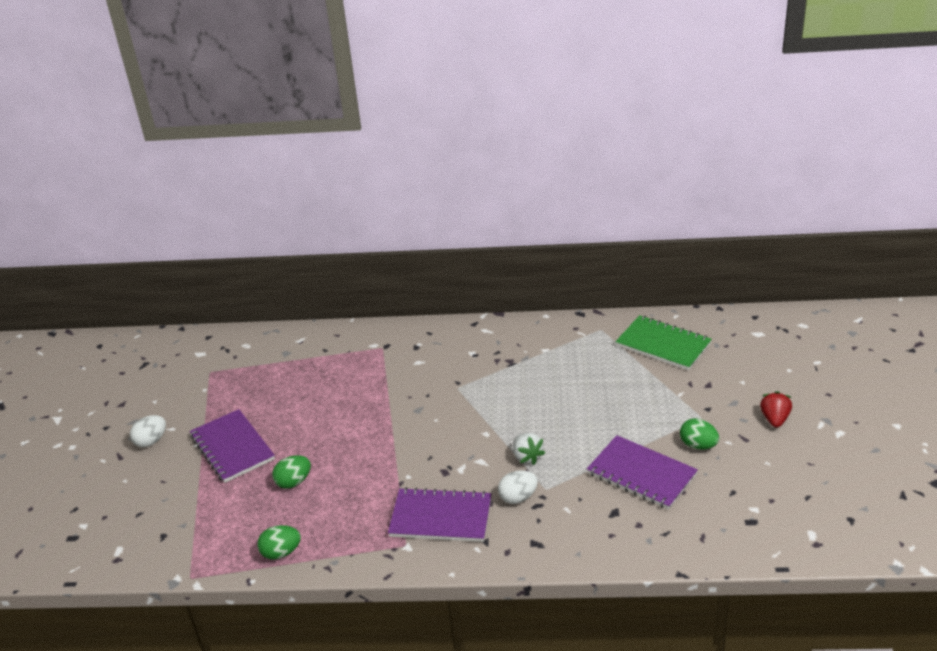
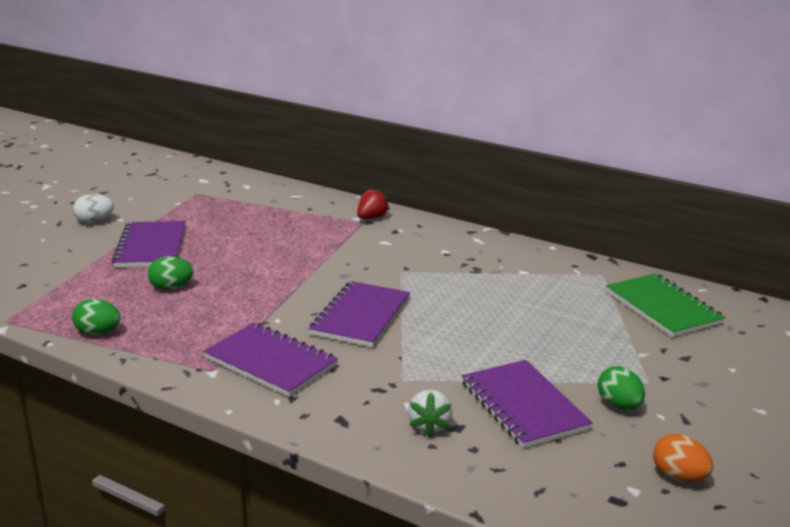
camera: 25 degrees right, 10 degrees down
(467, 445) = (361, 316): none -> purple notebook
(518, 497) = (365, 375): white egg -> none
(527, 457) = (411, 347): white strawberry -> white strawberry (429, 426)
(771, 486) = (679, 477): none -> orange egg
(774, 419) = (743, 416): red strawberry -> red strawberry (371, 218)

